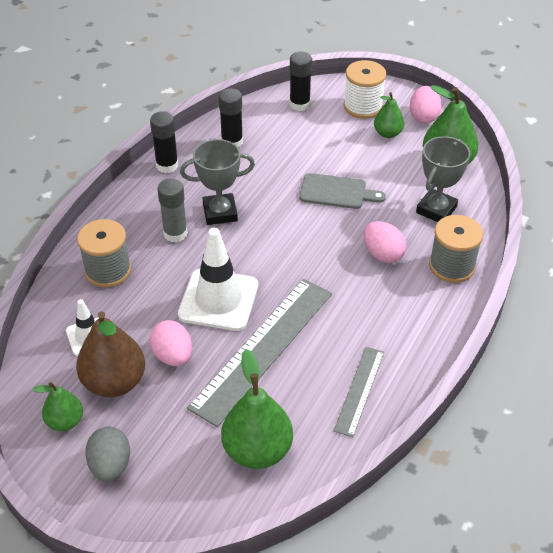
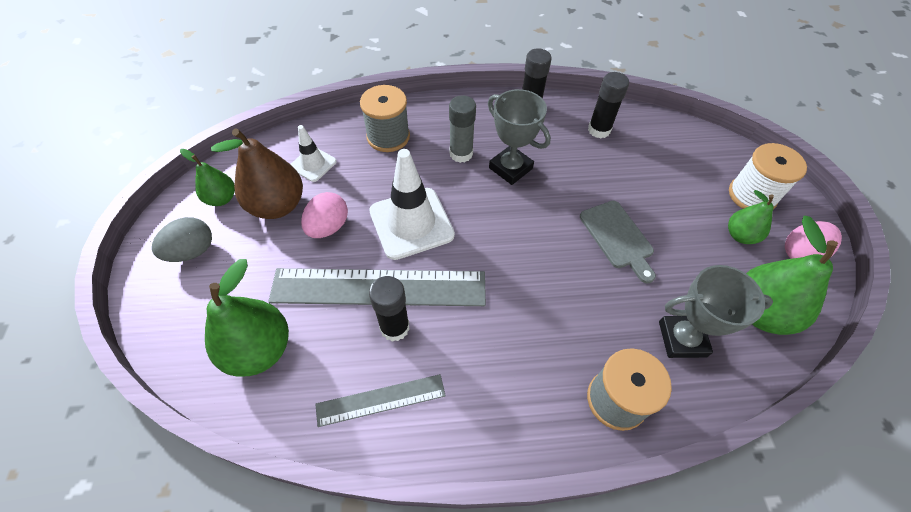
camera: 55 degrees right, 10 degrees up
(299, 104) = (697, 148): black glue stick -> black glue stick (395, 327)
(382, 254) = (574, 322): pink egg -> none

